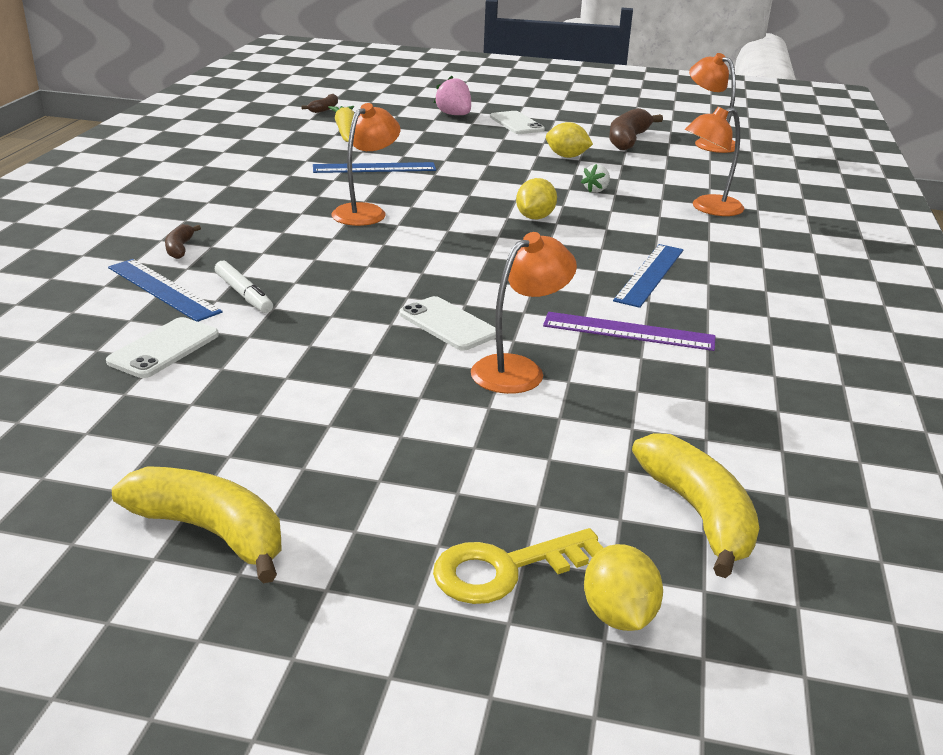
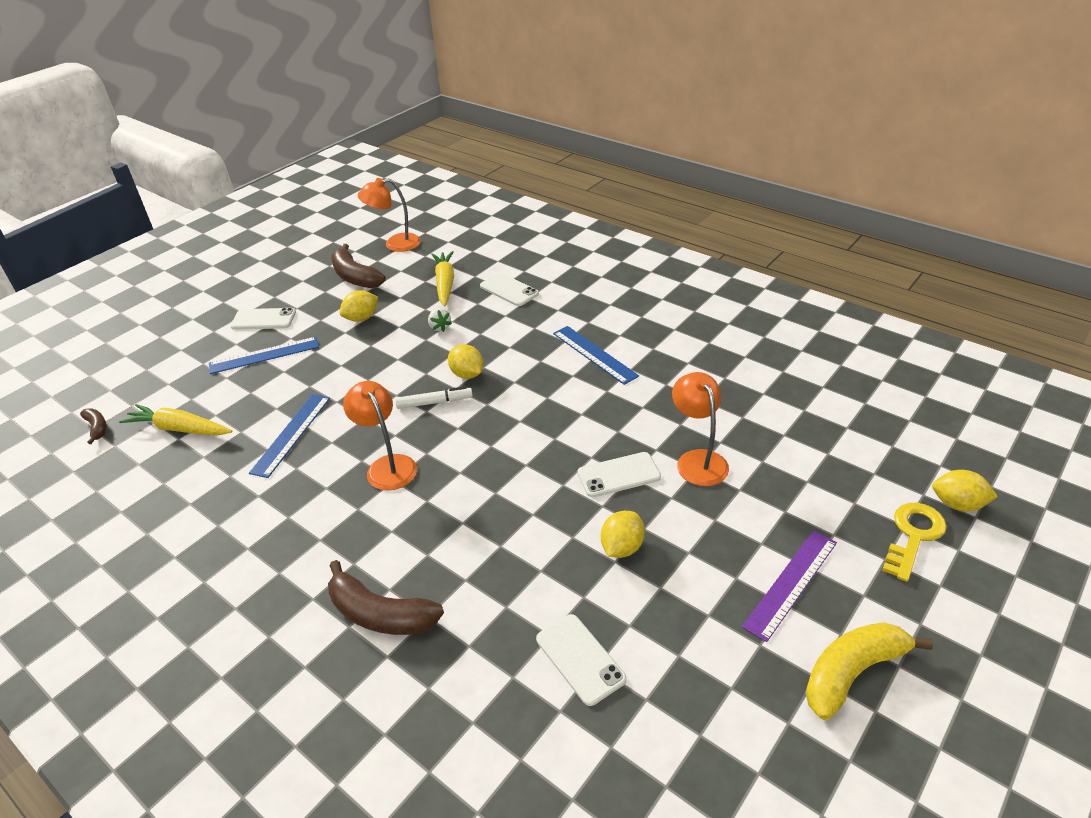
camera: 60 degrees left, 10 degrees up
(163, 289) = (464, 642): blue ruler -> blue ruler (264, 355)
(180, 248) = (380, 614): brown banana -> brown banana, size x1.95
(243, 294) = (506, 585): white marker -> white marker (434, 402)
(333, 345) = (622, 547): none -> yellow lemon
(454, 115) = (206, 348): pink strawberry -> none
(506, 569) = (913, 536): yellow key -> yellow key turned 150 degrees counterclockwise
(628, 331) = (668, 393): purple ruler -> purple ruler (791, 583)
(674, 177) = (445, 283): none -> yellow carrot
(698, 514) = (876, 441): yellow banana -> none
(708, 208) = (509, 290): orange lamp -> white phone

